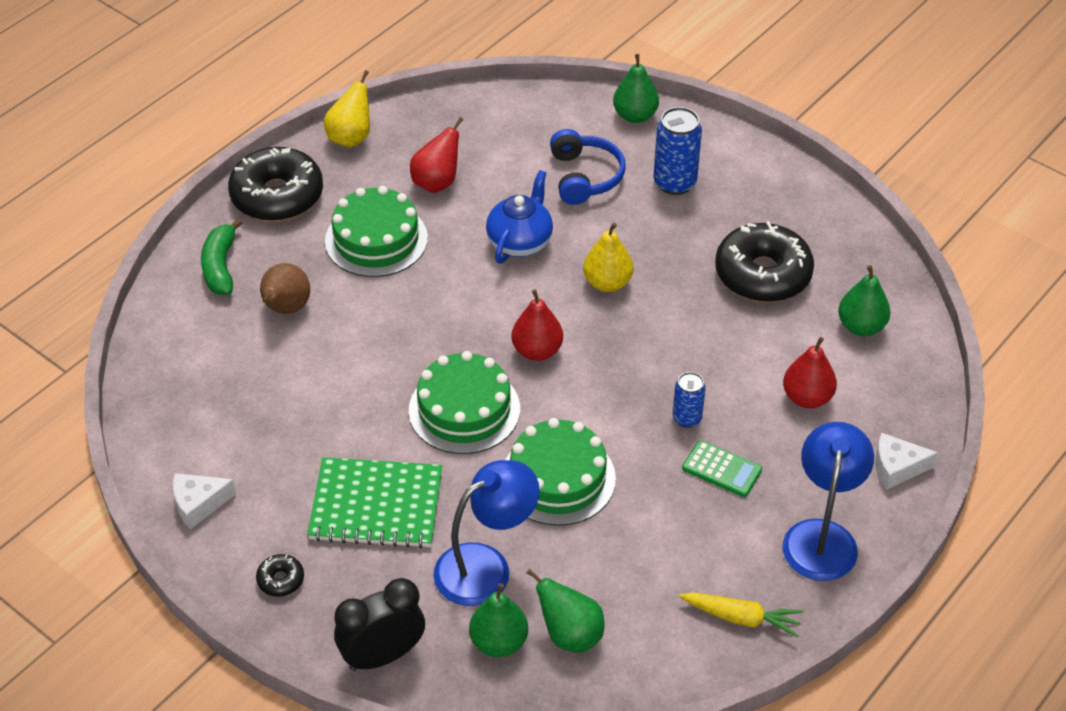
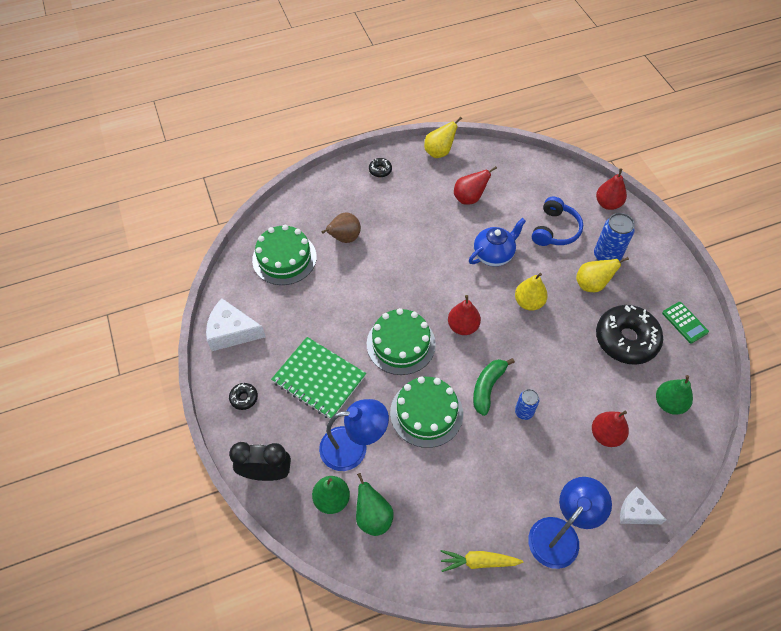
camera: 30 degrees right, 10 degrees up
(199, 504) = (232, 332): white cheese -> white cheese, size x1.54
(220, 266) = (327, 199): green banana -> green banana (487, 387)
(277, 196) = (380, 170): black donut -> black donut, size x0.42
(376, 239) = (416, 218): green cake -> green cake (284, 258)
(635, 116) = (608, 204): green pear -> red pear
(677, 226) = (592, 284): none -> yellow pear
(721, 469) = (525, 456): green calculator -> green calculator (684, 322)
(741, 618) = (478, 562): yellow carrot -> yellow carrot turned 135 degrees clockwise

